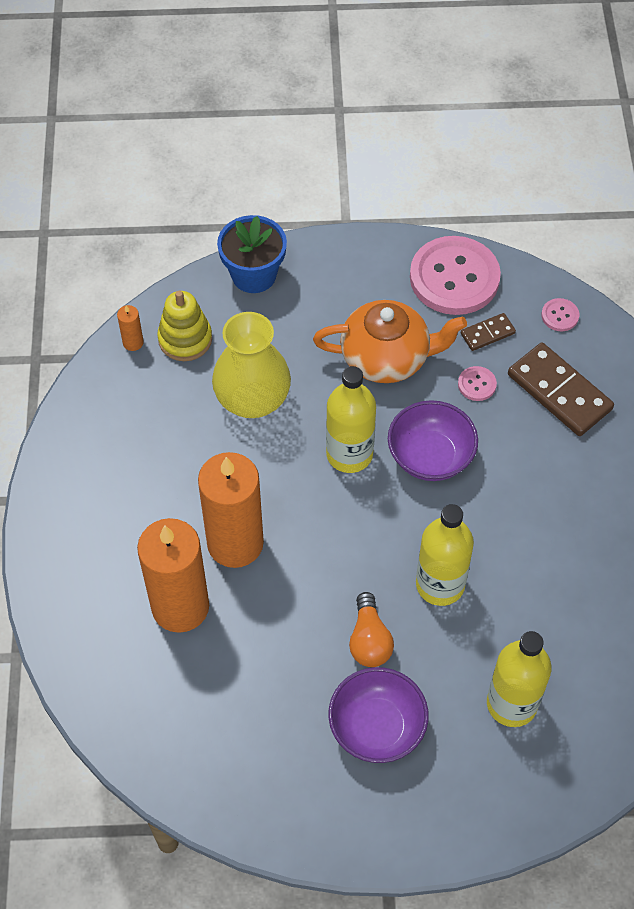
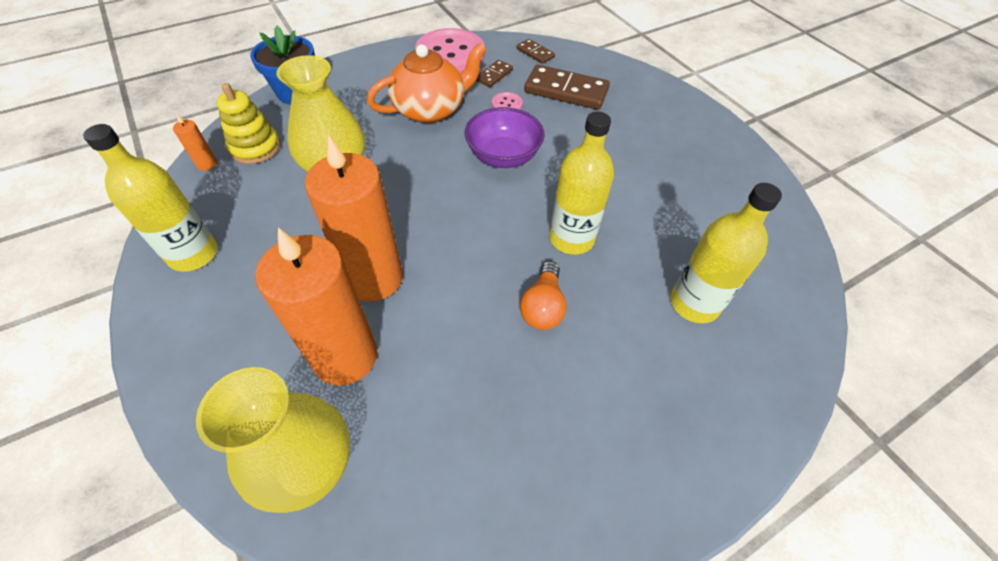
camera: 30 degrees left, 5 degrees down
(118, 680) = (307, 465): none -> yellow vase
(349, 454) = (438, 177): yellow bottle -> yellow bottle (193, 254)
(369, 640) = (543, 306): orange light bulb -> orange light bulb turned 45 degrees clockwise
(377, 727) = (599, 380): purple bowl -> none
(560, 316) = (535, 53): pink button -> brown domino

